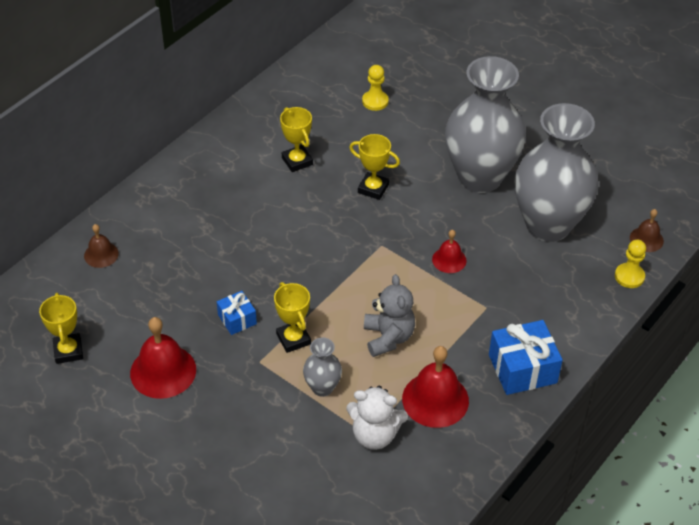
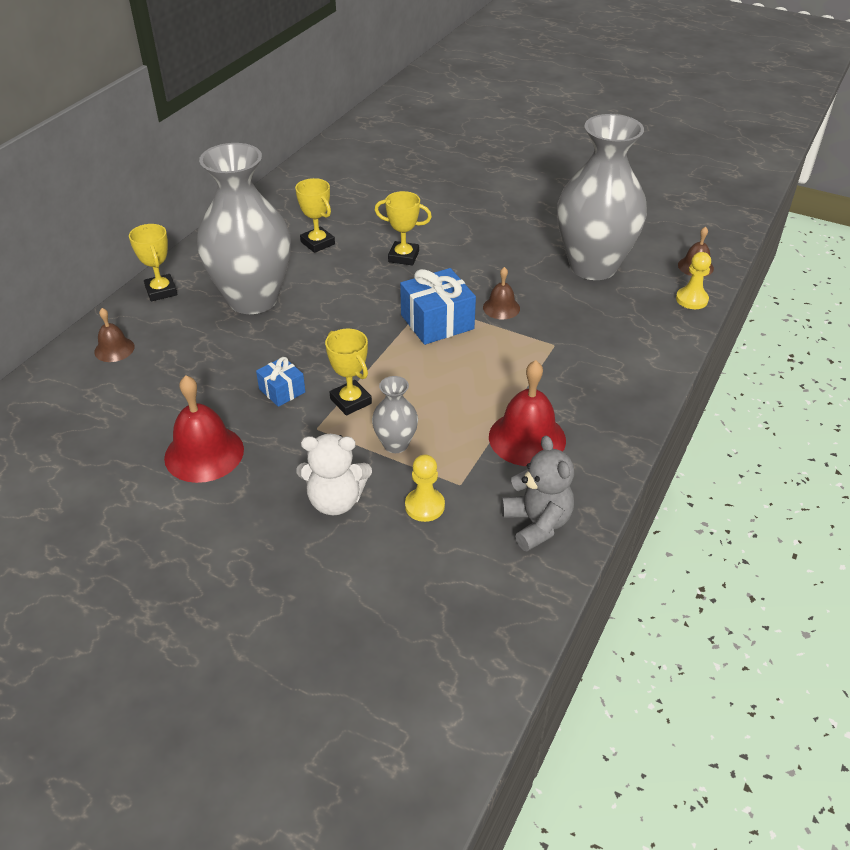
camera: 10 degrees left, 5 degrees down
(68, 351) = (86, 448): yellow trophy -> yellow trophy (161, 291)
(374, 435) = (468, 483): white teddy bear -> white teddy bear (335, 501)
(375, 101) = (386, 187): yellow pawn -> yellow pawn (424, 506)
(388, 337) = (457, 386): grey teddy bear -> grey teddy bear (537, 524)
(449, 260) = (501, 308): red bell -> brown bell
(480, 177) = (510, 235): grey vase -> grey vase (253, 299)
(522, 369) = (612, 395): blue gift -> blue gift (437, 322)

